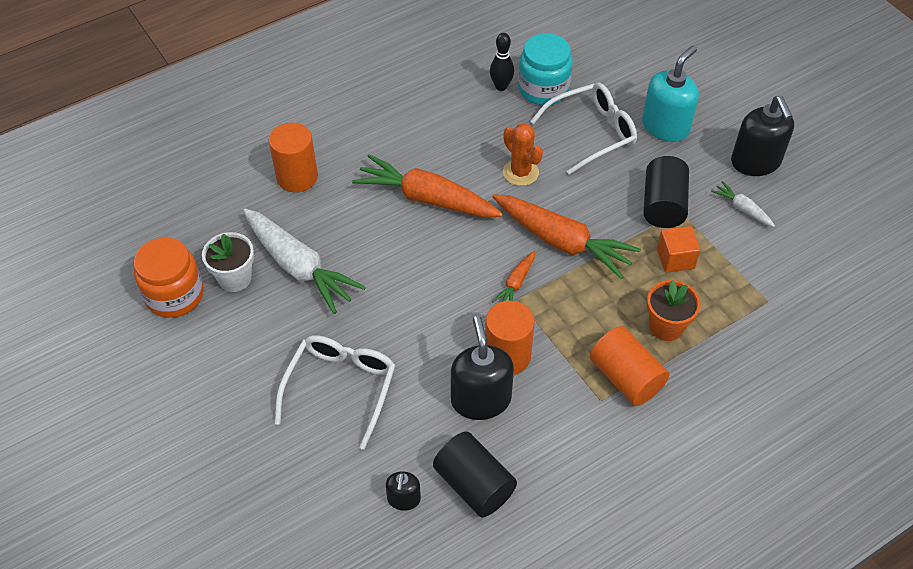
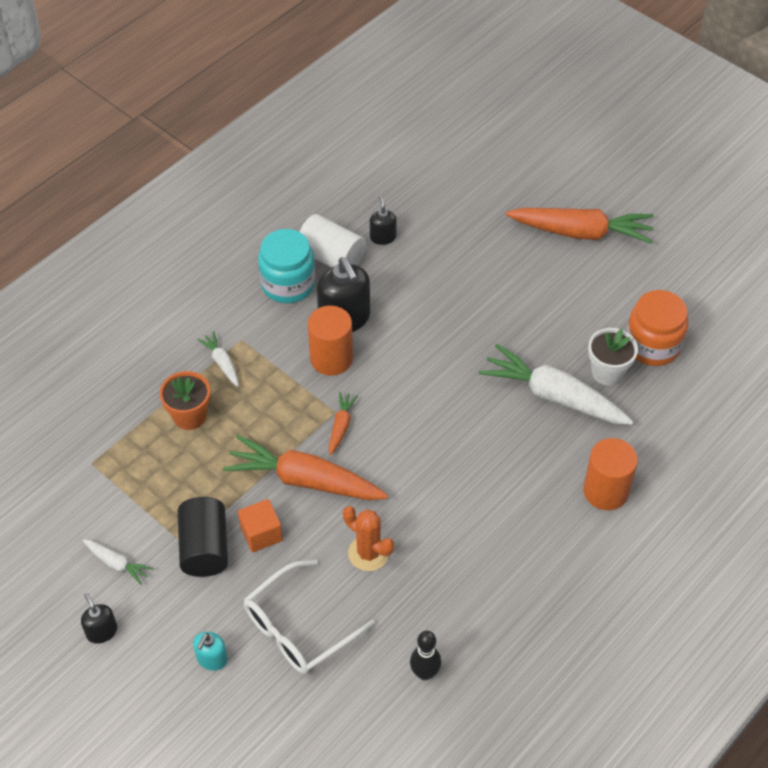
camera: 165 degrees right, 0 degrees up
(340, 388) = (466, 302): white glasses -> none
(426, 198) = (459, 497): orange carrot -> orange carrot (582, 232)
(474, 485) = (331, 257): black cylinder -> white cylinder
(543, 89) = (371, 682): turquoise jar -> turquoise jar (288, 284)
(626, 378) = (222, 362): orange cylinder -> white carrot
(665, 126) = (212, 659): turquoise soap dispenser -> turquoise soap dispenser, size x0.52
(675, 258) = (186, 488): orange cube -> orange cube (261, 534)
(755, 162) = (101, 631): black soap dispenser -> black soap dispenser, size x0.52

